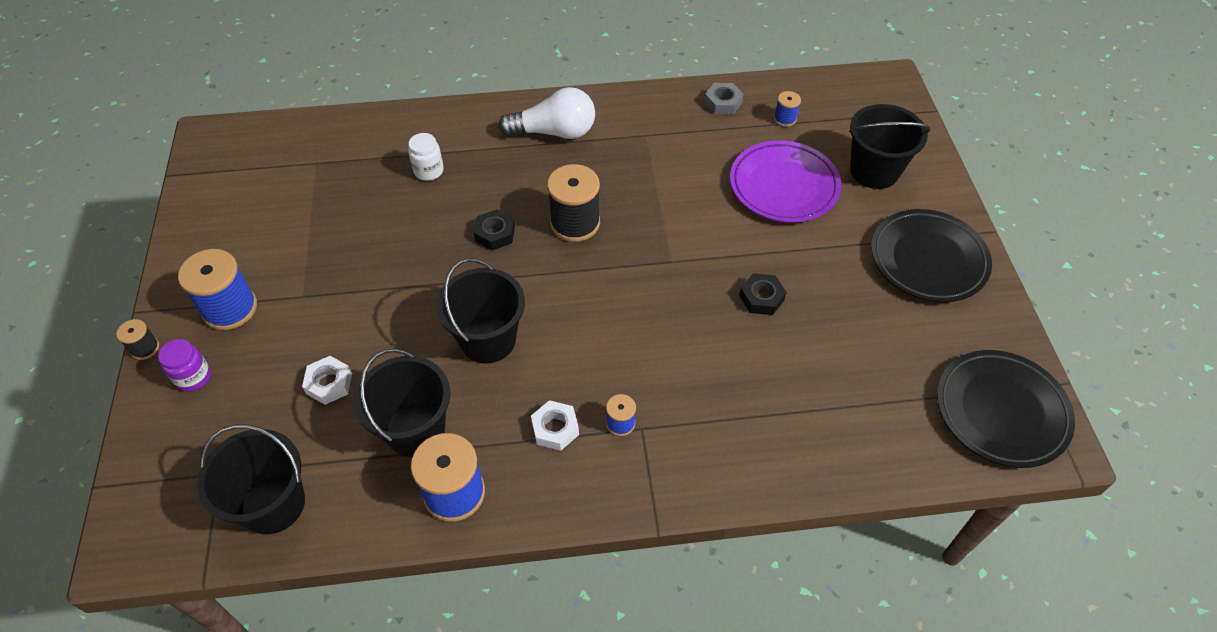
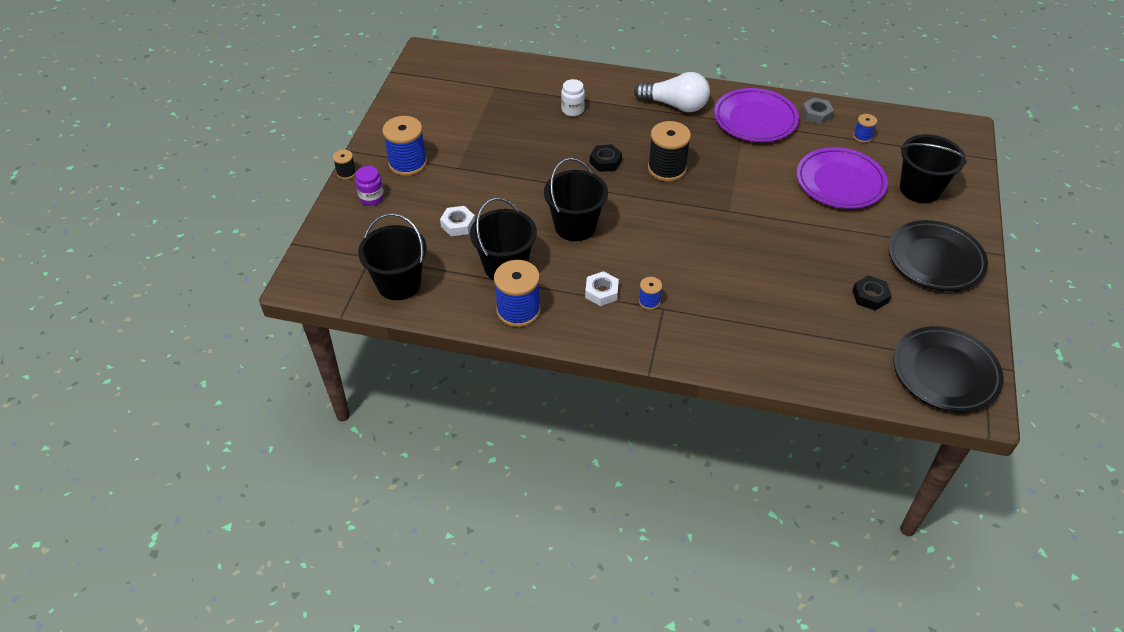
camera: 20 degrees right, 5 degrees down
(655, 127) = (755, 119): none -> purple plate
(761, 298) = (788, 251): black nut -> black nut (870, 296)

